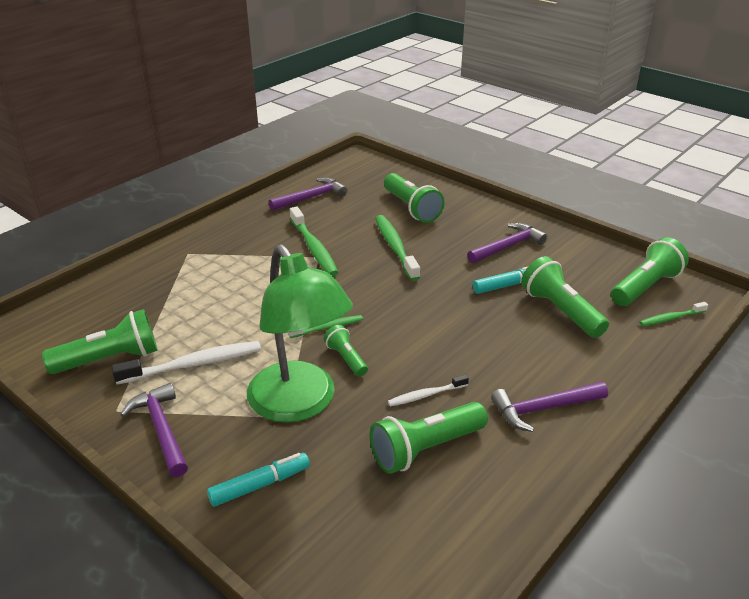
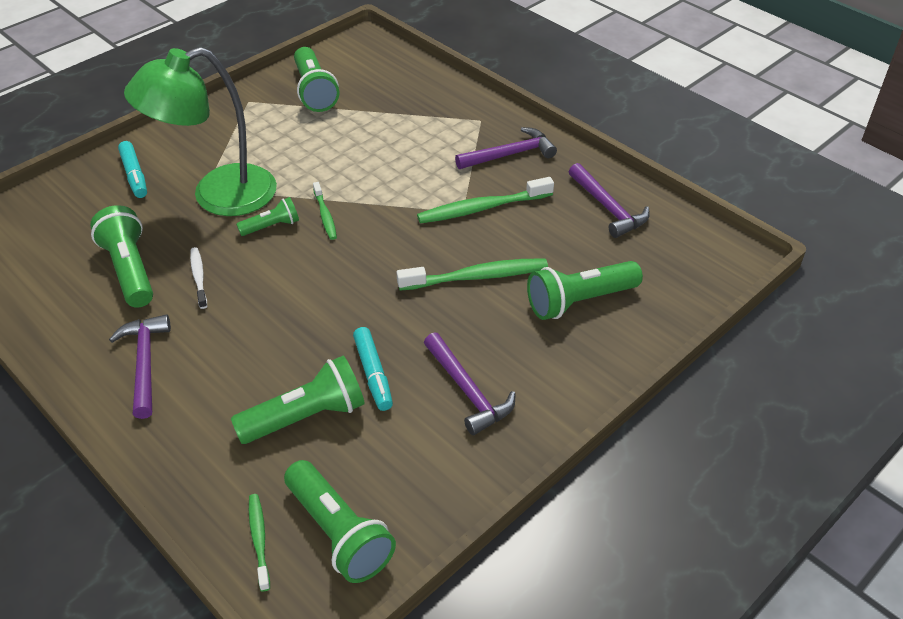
camera: 95 degrees right, 10 degrees up
(161, 429) = (217, 124): purple hammer -> purple hammer (510, 154)
(193, 364) = (293, 135): white toothbrush -> none

